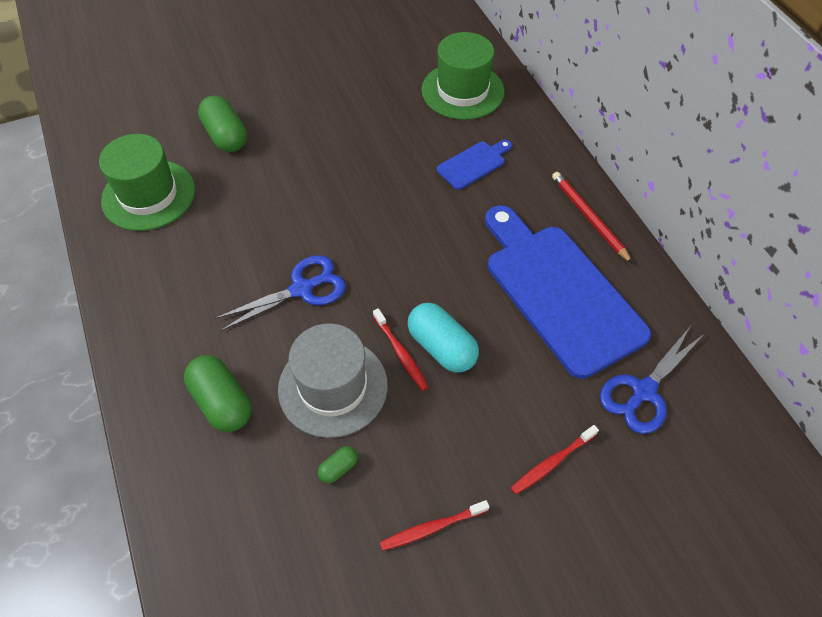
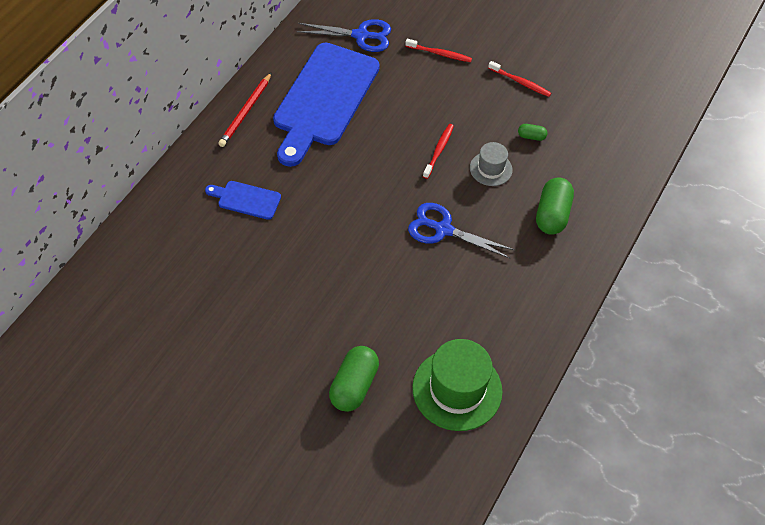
camera: 130 degrees left, 0 degrees up
(333, 387) = (491, 169): grey hat -> grey hat, size x0.55
(442, 347) = (416, 134): turquoise capsule -> none
(462, 91) = (165, 252): green hat -> none

